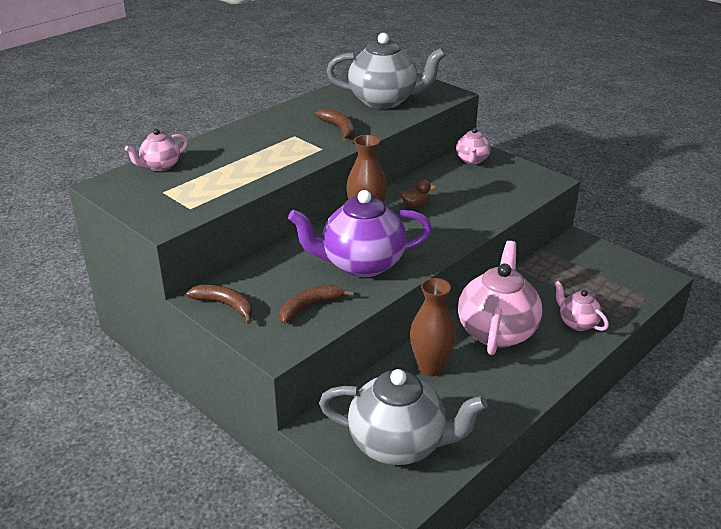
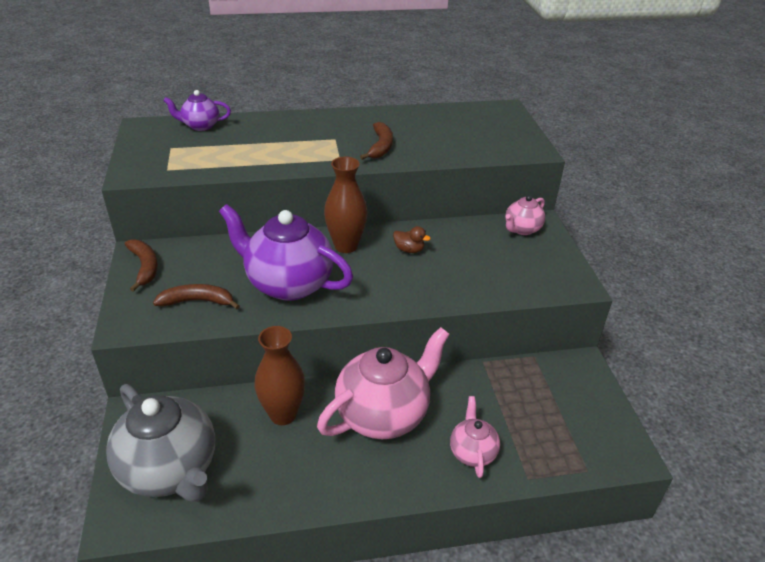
camera: 35 degrees right, 5 degrees up
(160, 166) = (200, 126): pink teapot -> purple teapot
(384, 101) = (459, 135): grey teapot -> none

